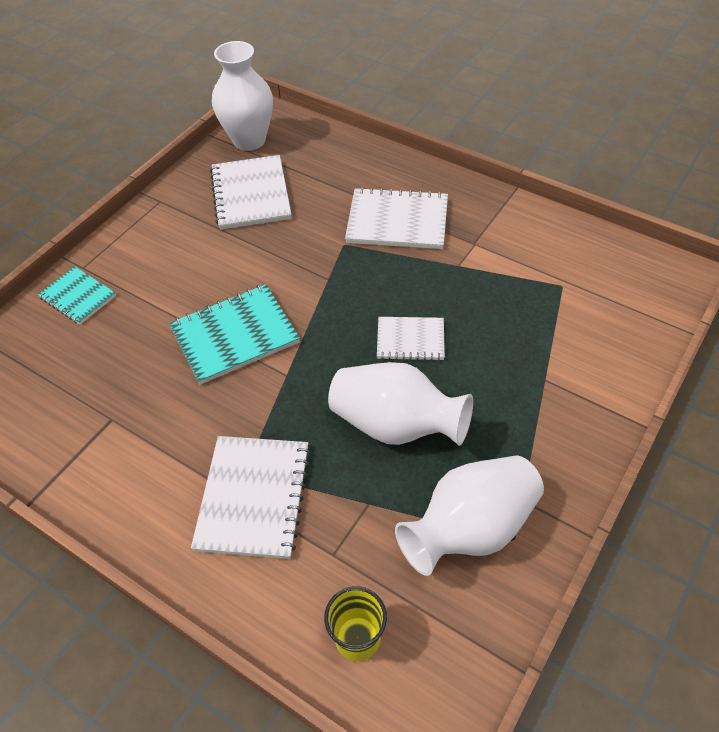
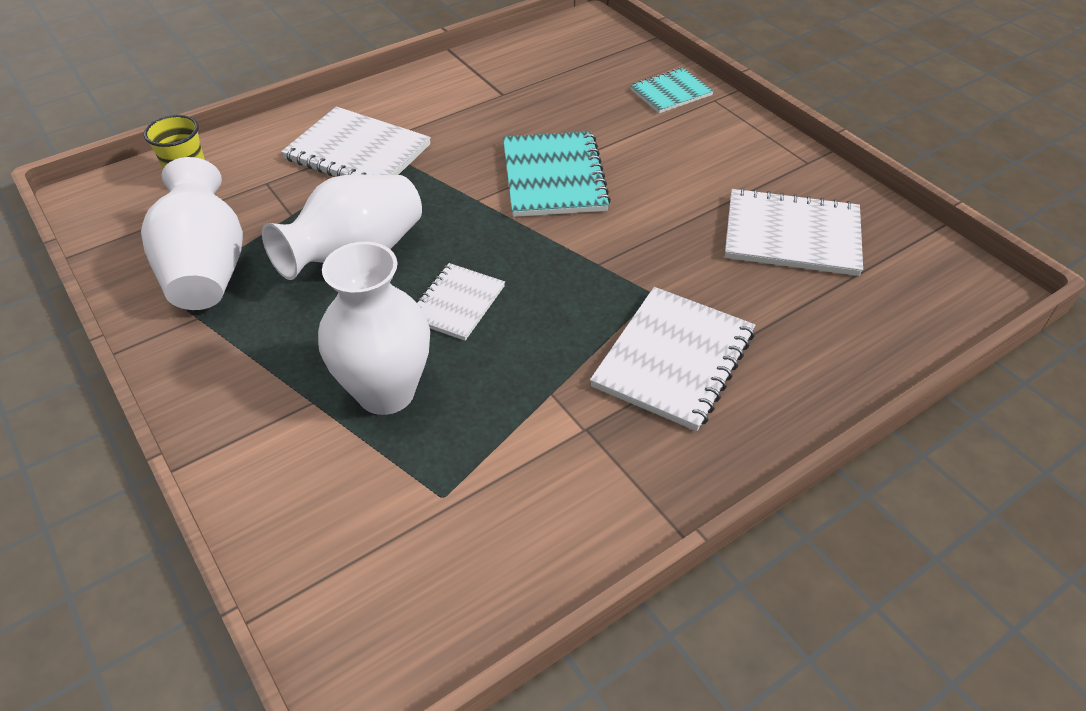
camera: 110 degrees right, 5 degrees down
(249, 140) = (920, 258): white vase -> white vase (386, 392)

